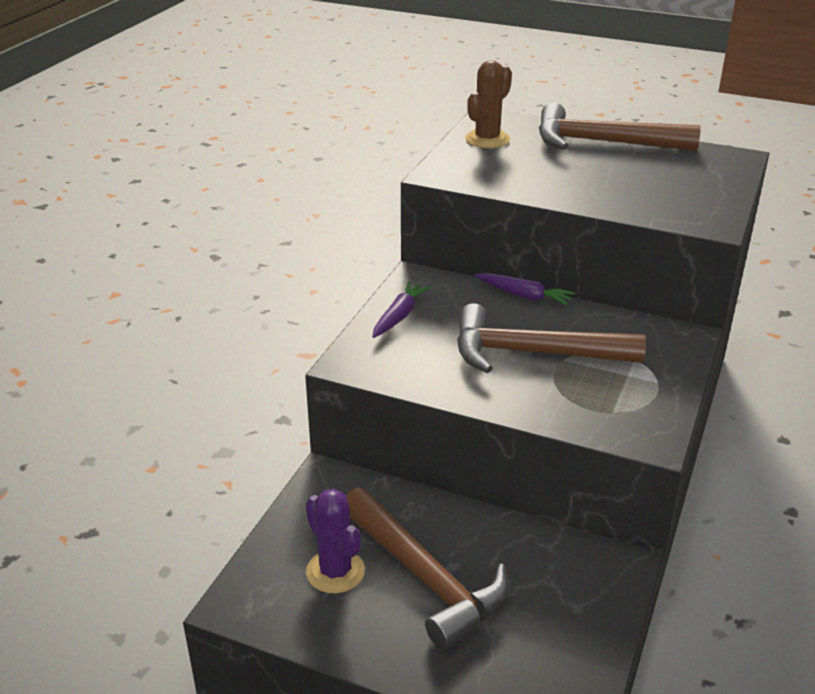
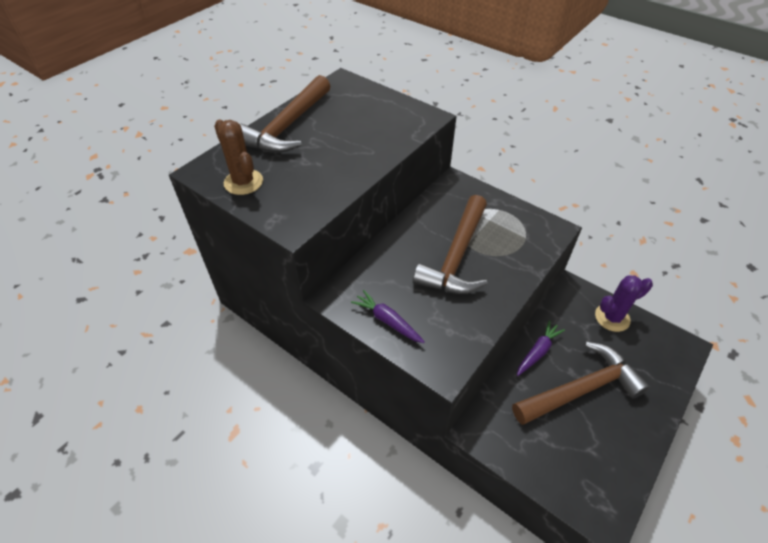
camera: 75 degrees left, 15 degrees up
(335, 571) = (574, 442): purple cactus -> purple cactus (612, 317)
(524, 296) = (384, 241): purple carrot -> purple carrot (538, 351)

